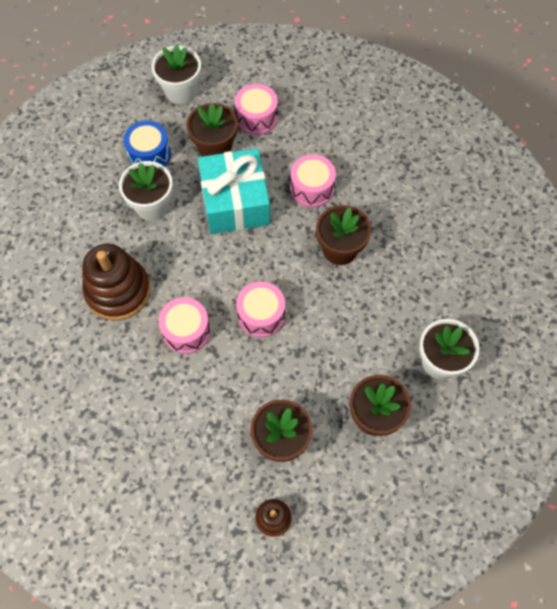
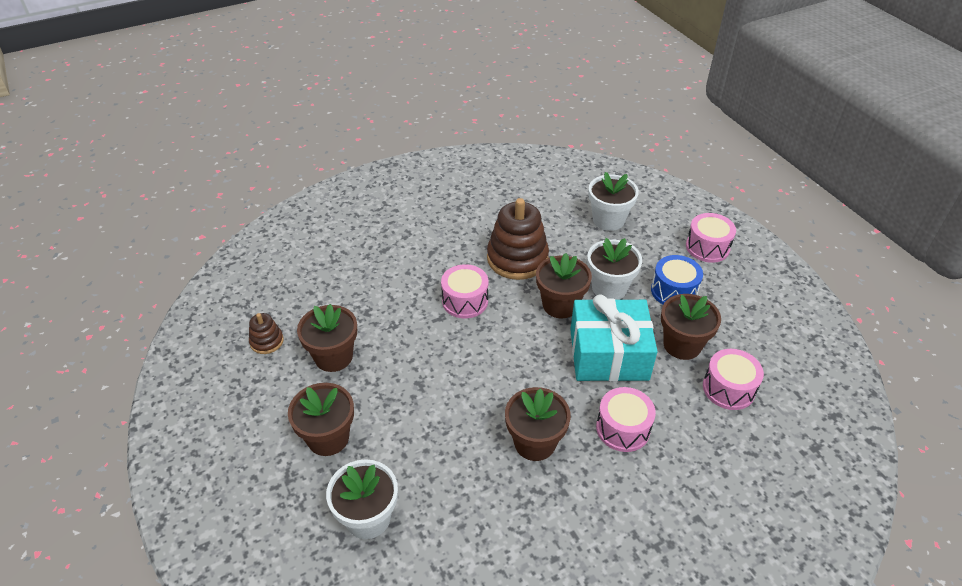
camera: 100 degrees right, 20 degrees down
(180, 245) = (560, 305): none -> brown flower pot
(181, 91) = (762, 323): white flower pot -> white flower pot (608, 220)
(261, 315) = (468, 359): pink drum -> pink drum (707, 247)

